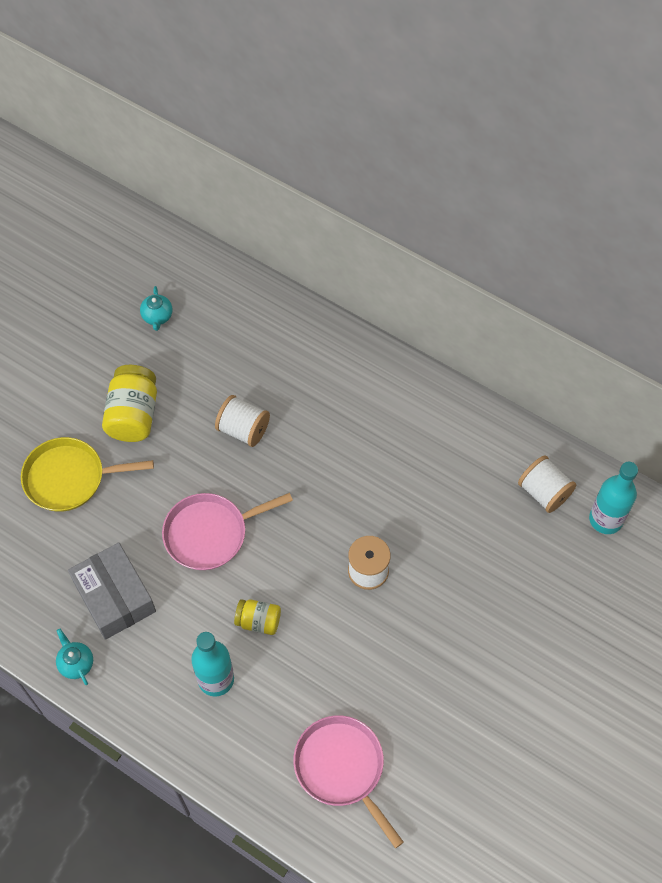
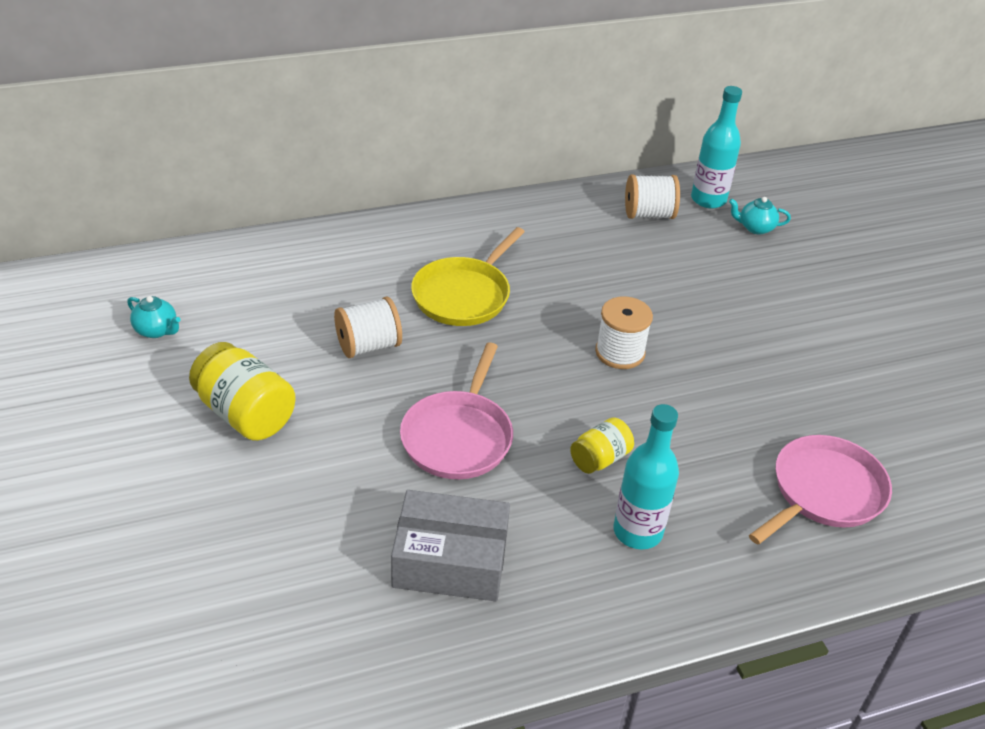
camera: 55 degrees left, 20 degrees down
(69, 478) = (253, 512): yellow pan -> yellow pan (464, 295)
(76, 663) = (501, 649): turquoise teapot -> turquoise teapot (755, 228)
(341, 768) = (824, 492): pink pan -> pink pan turned 135 degrees clockwise

